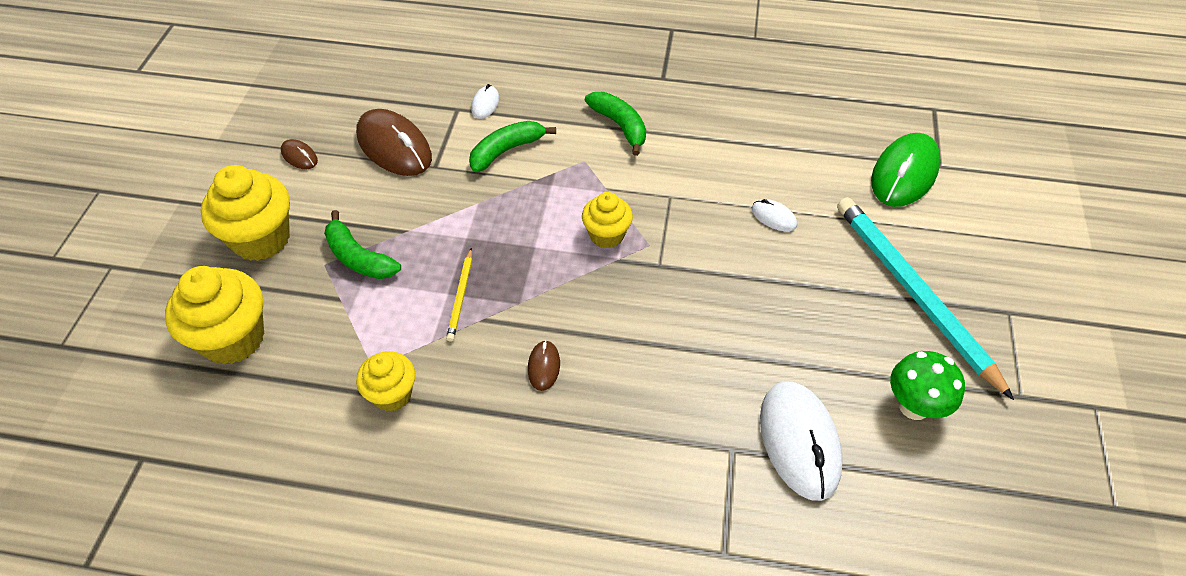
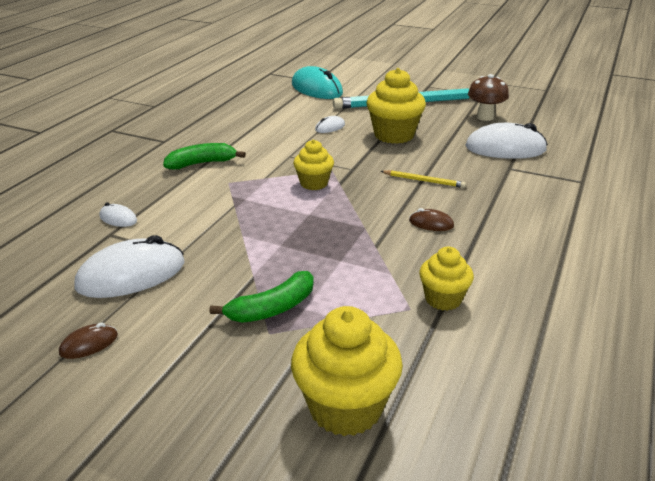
camera: 75 degrees left, 20 degrees down
(261, 239) = (204, 380): yellow cupcake -> yellow cupcake (394, 135)
(394, 147) = (131, 275): brown mouse -> white mouse
(461, 296) = (347, 253): yellow pencil -> yellow pencil (424, 181)
(506, 151) = (189, 214): green banana -> none
(904, 174) = (316, 89): green mouse -> turquoise mouse
(914, 406) = (485, 117): green mushroom -> brown mushroom

